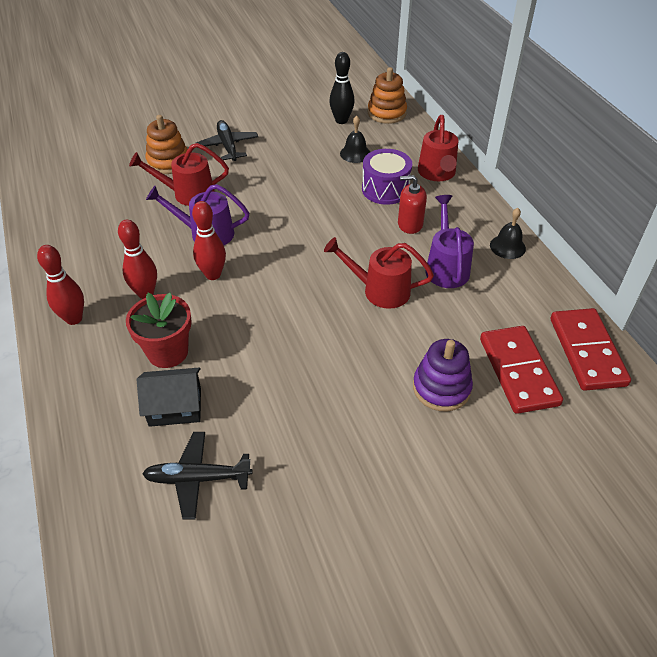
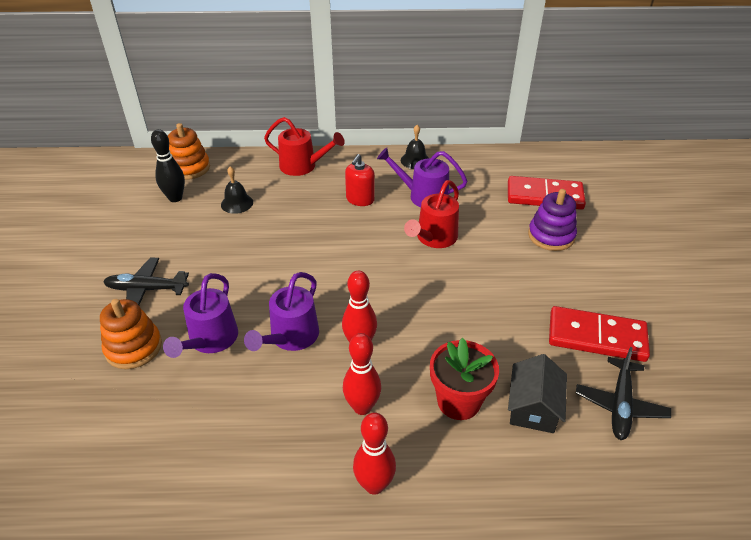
camera: 70 degrees left, 5 degrees down
(187, 194) = (210, 341): red watering can -> purple watering can
(385, 189) = (304, 200): purple drum -> none
(587, 351) = (534, 162): red domino -> red domino (596, 337)

